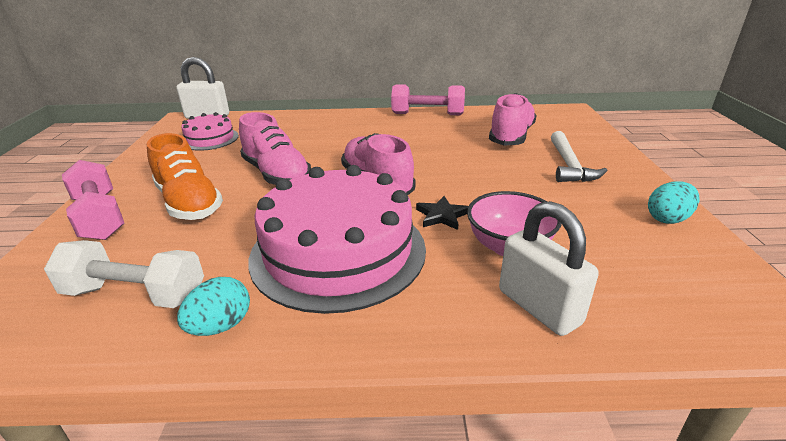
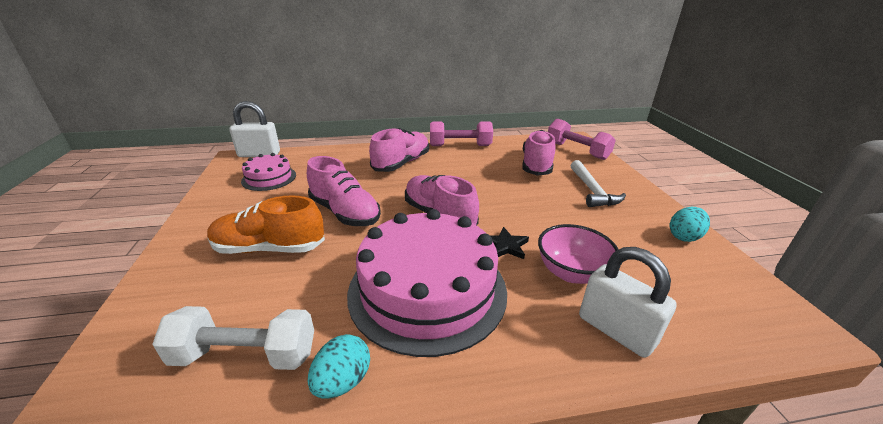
camera: 10 degrees left, 0 degrees up
(100, 217) = (182, 270): pink dumbbell -> pink dumbbell (577, 150)
(189, 203) = (269, 248): orange shoe -> orange shoe turned 135 degrees clockwise
(355, 130) = (401, 163): none -> pink shoe

